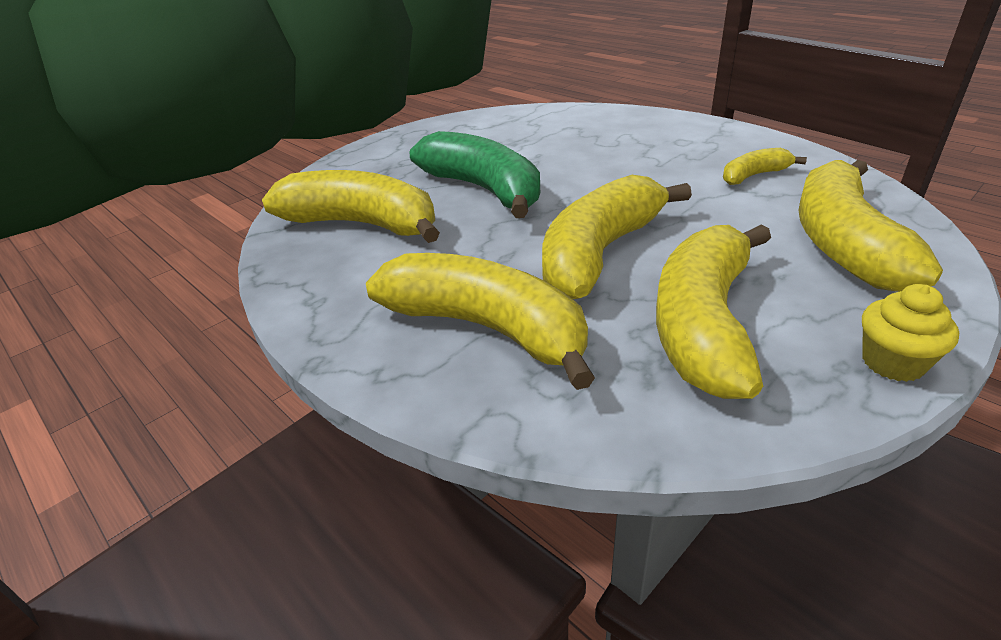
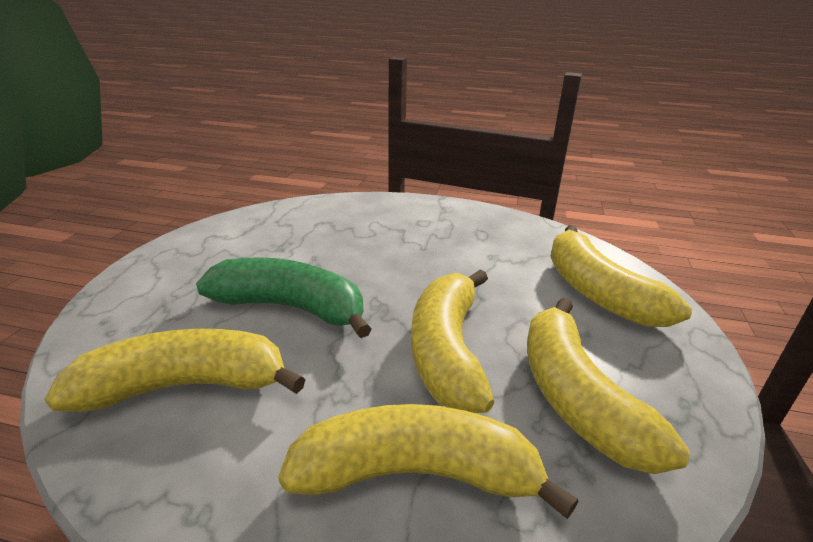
camera: 35 degrees left, 5 degrees down
(753, 175) = (498, 245): yellow banana -> none
(892, 362) = (706, 388): yellow cupcake -> none

